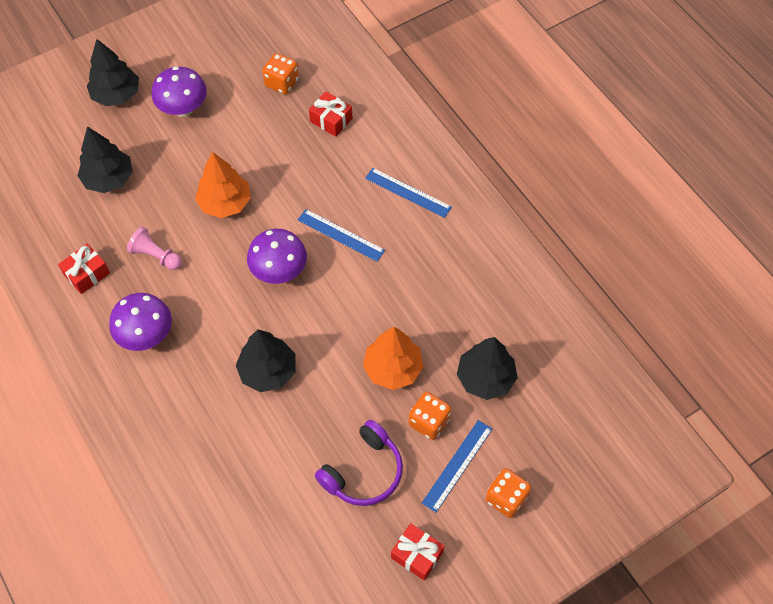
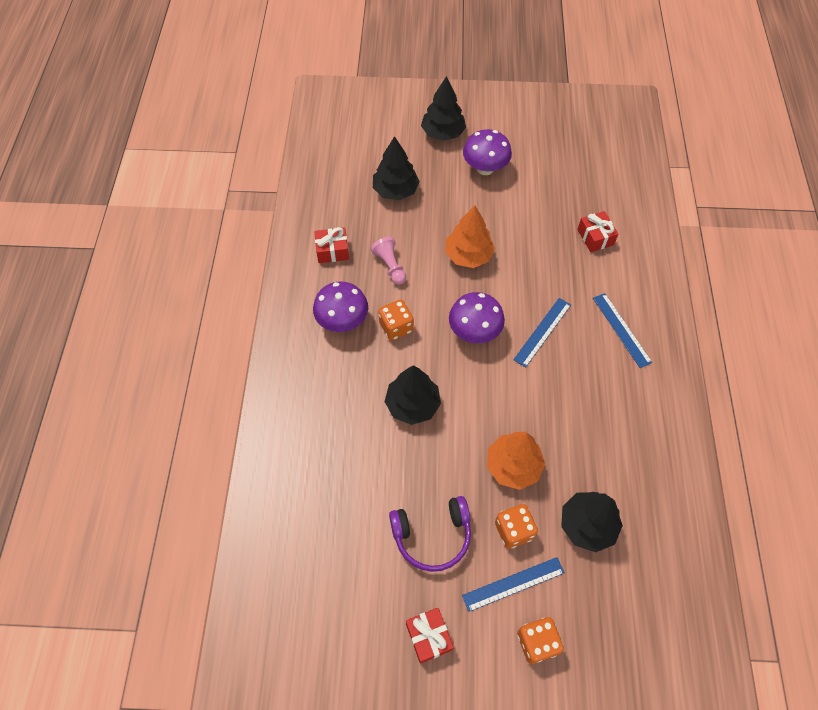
camera: 35 degrees right, 0 degrees up
(282, 83) = (574, 188): orange dice -> orange dice (396, 327)
(341, 235) = (542, 332): blue ruler -> blue ruler turned 60 degrees clockwise

